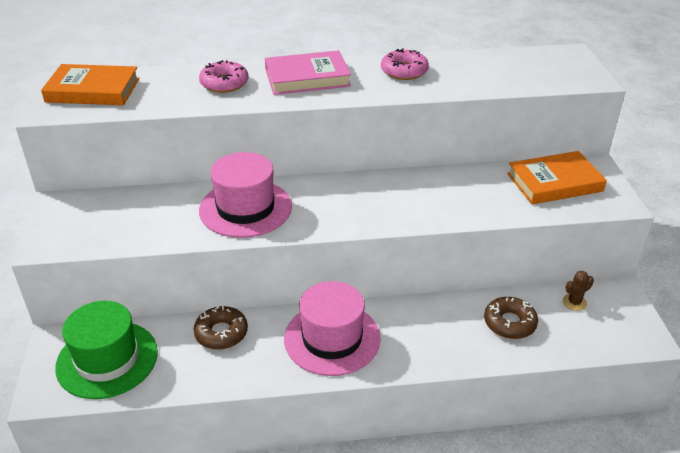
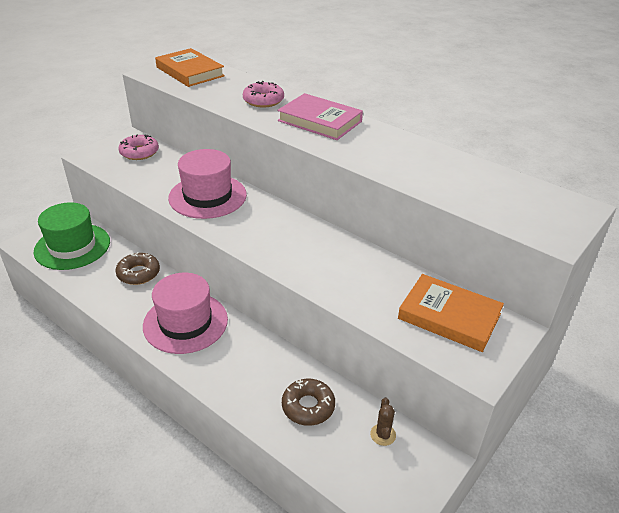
camera: 45 degrees right, 0 degrees up
(404, 71) = (396, 149): pink donut -> pink donut (139, 152)
(574, 302) = (383, 435): brown cactus -> brown cactus turned 75 degrees clockwise

